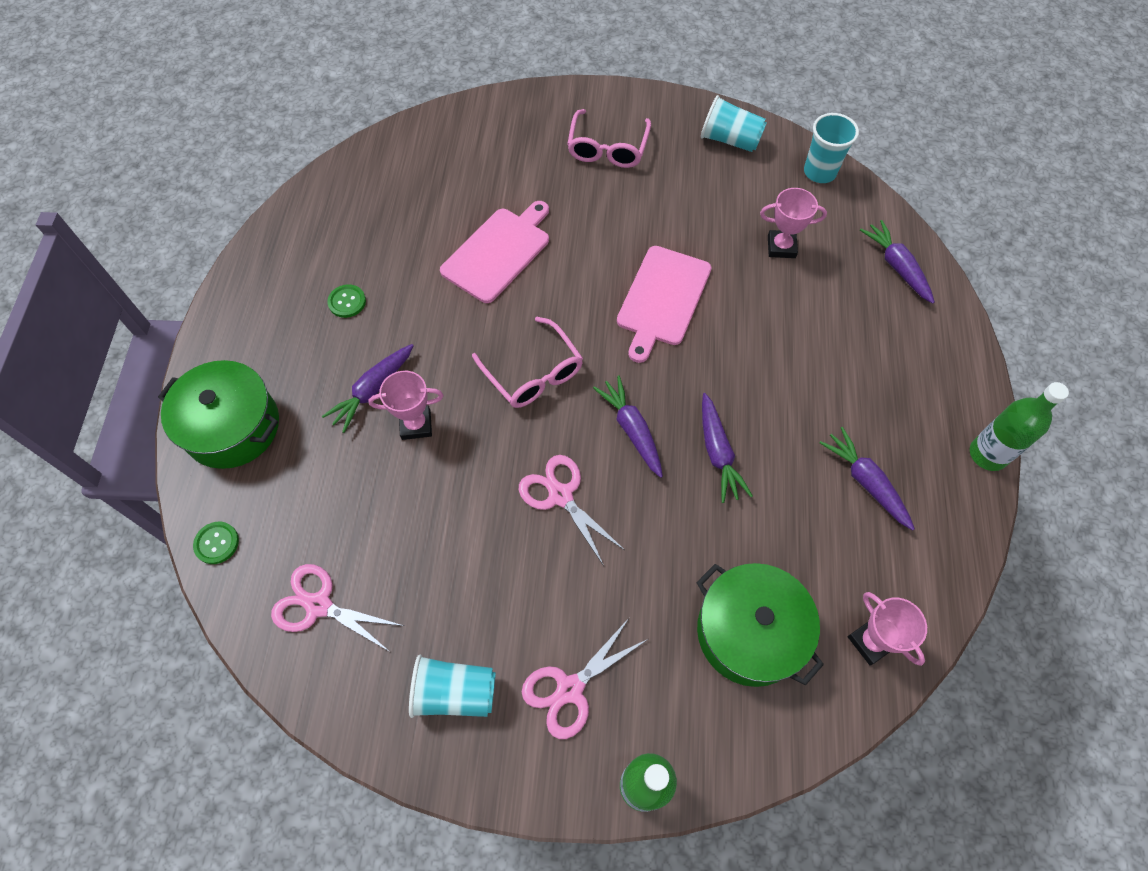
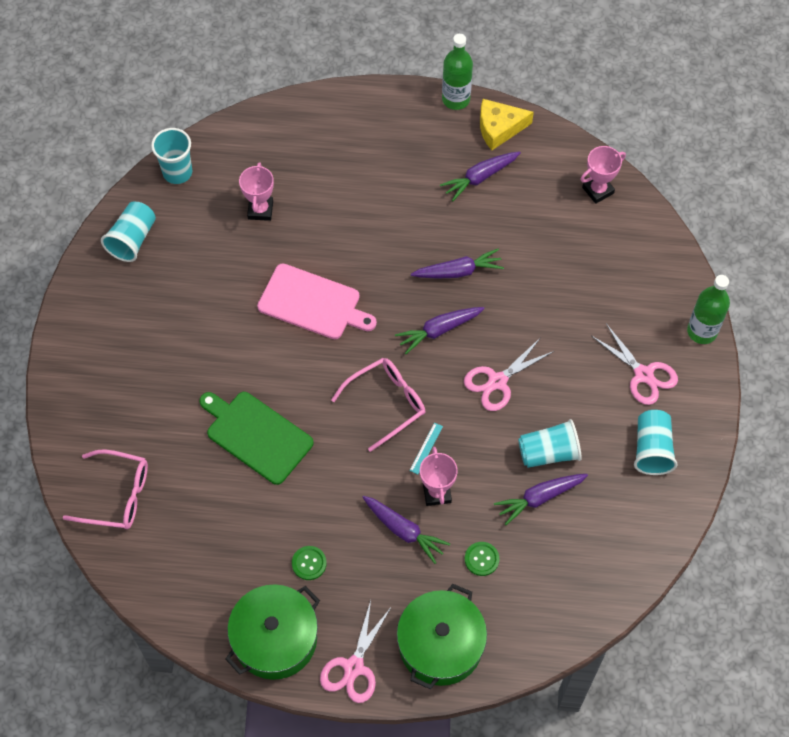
camera: 90 degrees left, 0 degrees up
(216, 543) = (548, 638): green button -> green button (481, 559)
(318, 605) = (595, 551): pink scissors -> pink scissors (354, 667)
(459, 554) = (548, 452): none -> turquoise cup
(473, 414) = (426, 448): none -> turquoise ruler
(498, 252) = (256, 435): pink cutting board -> green cutting board
(607, 148) = (133, 342): pink glasses -> pink glasses (116, 495)
(749, 632) = (596, 261): green pot -> green pot (275, 639)
(896, 266) = (284, 130): purple carrot -> purple carrot (539, 498)
(952, 508) = (499, 128): none -> yellow cheese

